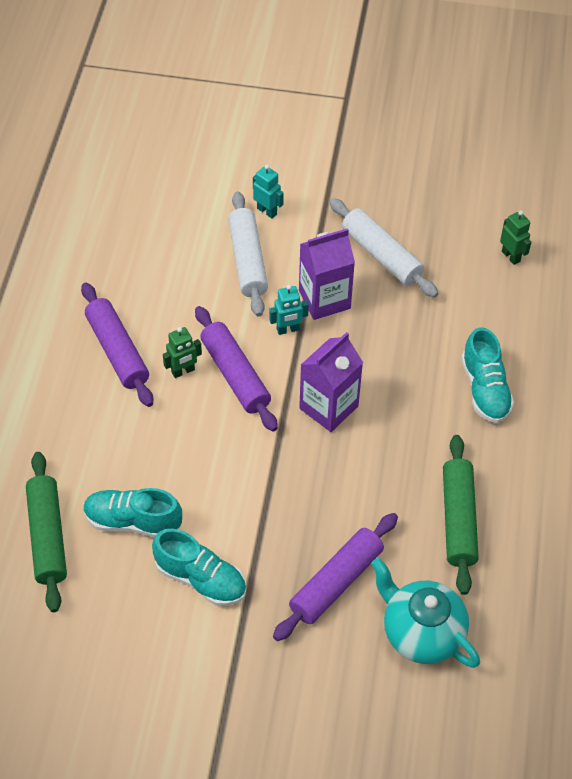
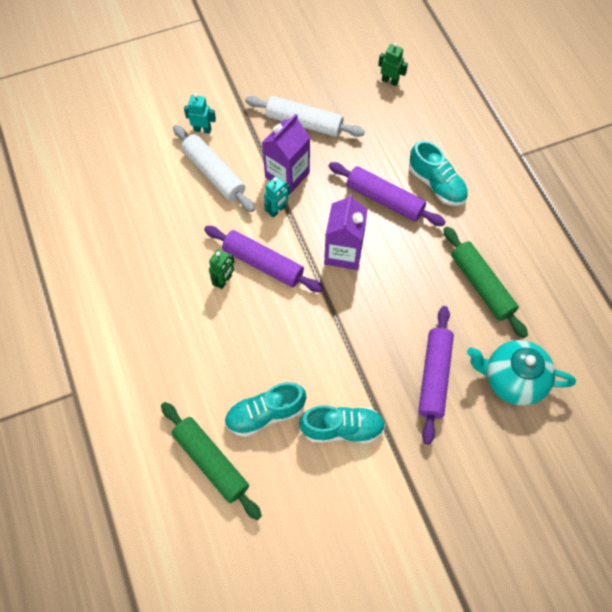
camera: 30 degrees left, 10 degrees up
(117, 351) = (165, 291): purple rolling pin -> purple rolling pin (385, 199)

